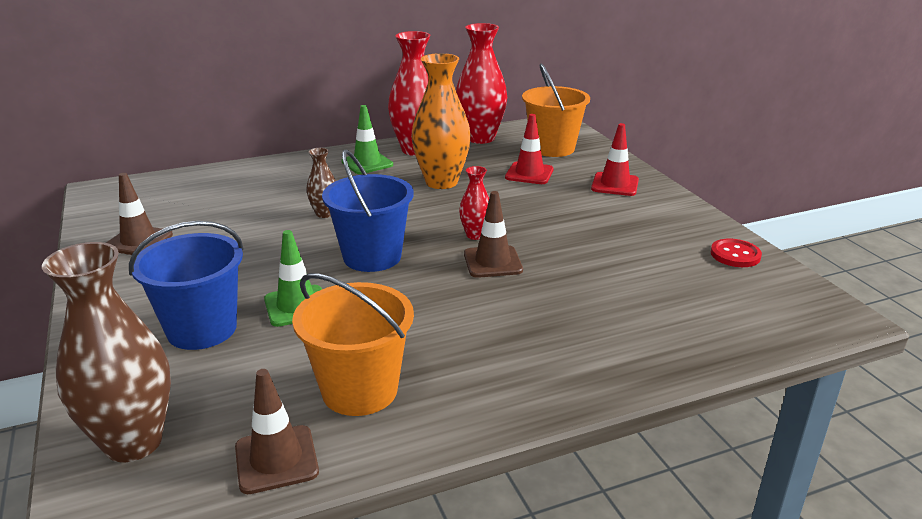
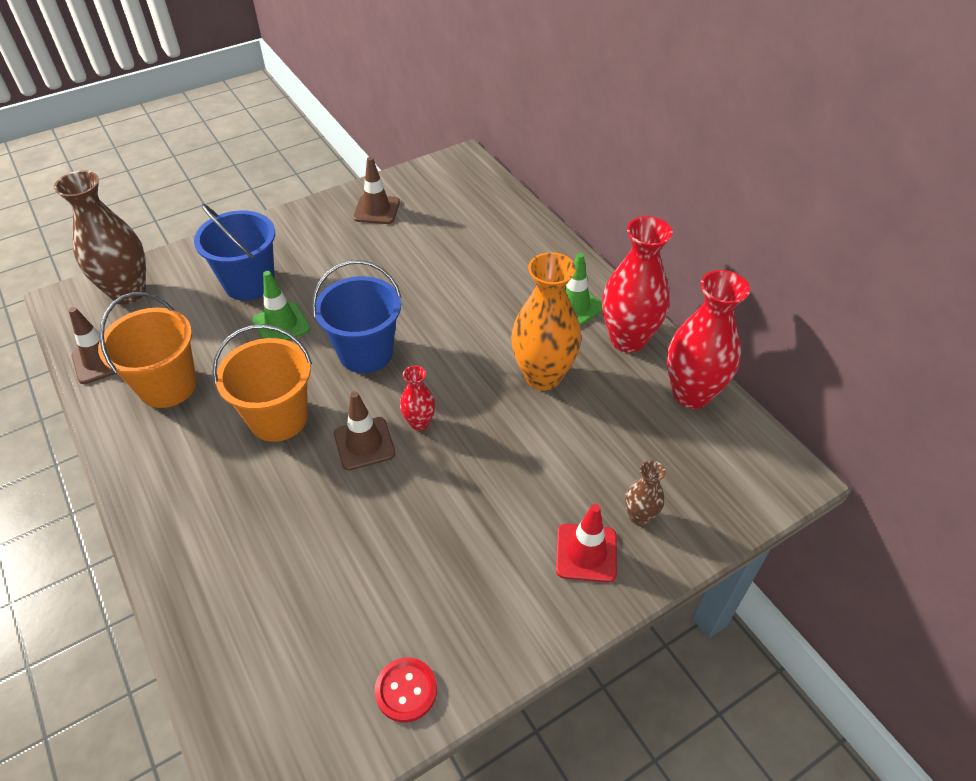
camera: 80 degrees right, 20 degrees up
(324, 214) = (445, 302): brown vase -> brown vase (639, 516)
(529, 173) = (592, 456): red traffic cone -> none
(552, 148) = (688, 475): orange bucket -> orange bucket (278, 418)

